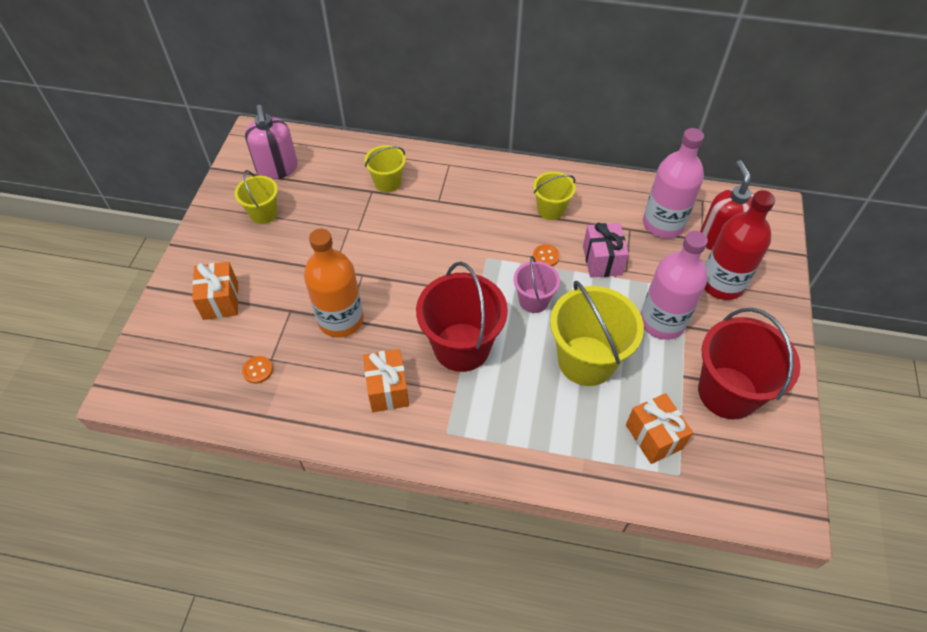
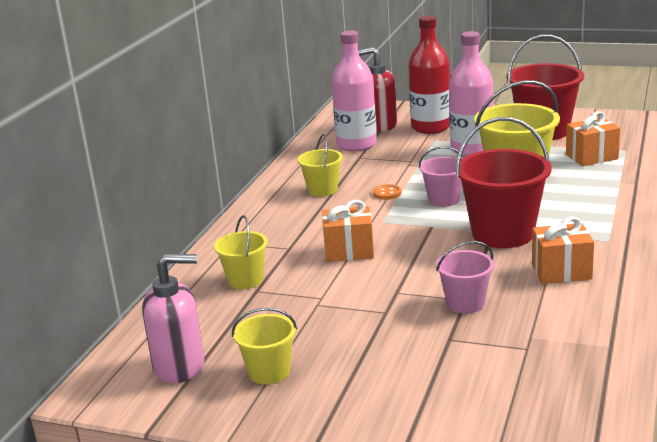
camera: 80 degrees left, 30 degrees down
(221, 301) = (429, 396): orange gift -> orange gift (349, 251)
(257, 370) = (544, 357): orange button -> none
(341, 320) = (465, 303): orange bottle -> pink bucket
(602, 260) = (397, 169): pink gift -> none

